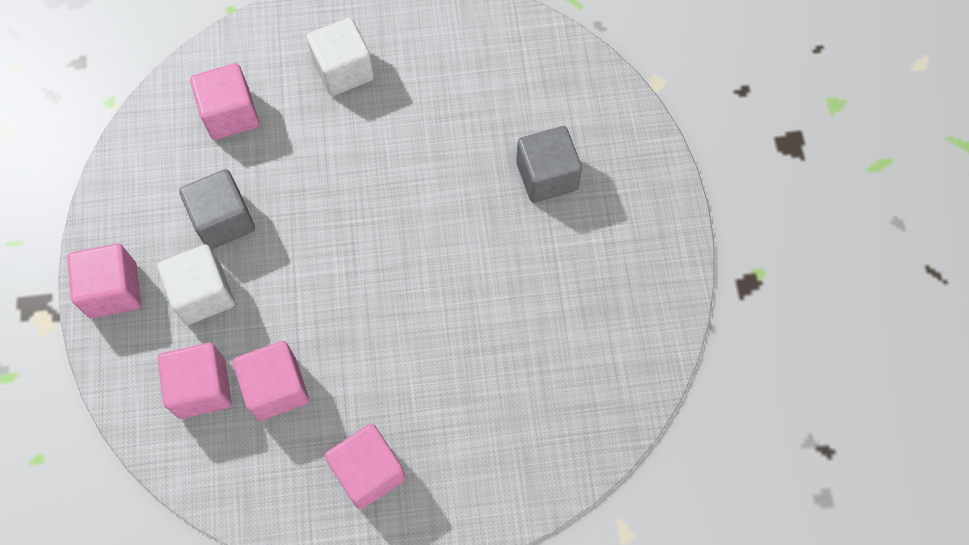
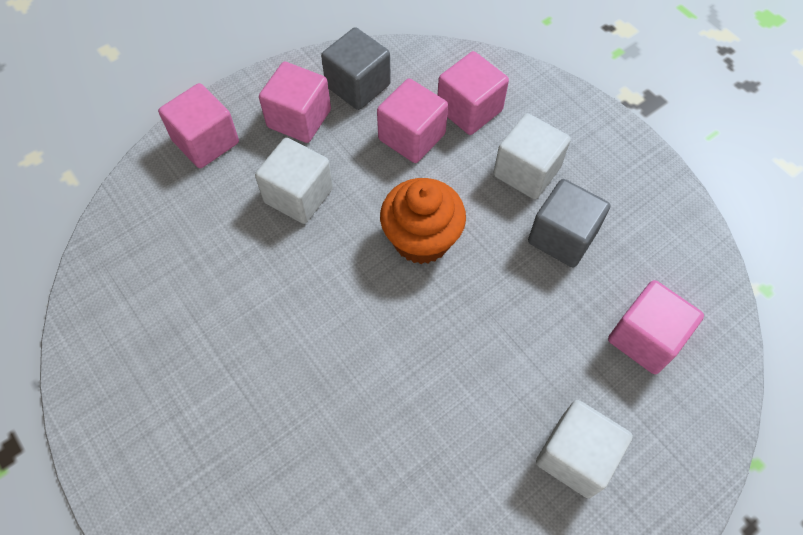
camera: 150 degrees right, 5 degrees down
(113, 290) = (599, 138): pink cube -> pink cube (206, 141)
(338, 281) = (421, 239): none -> orange cupcake
(417, 383) = (298, 195): none -> white cube
(547, 176) = (277, 454): grey cube -> grey cube (358, 85)

